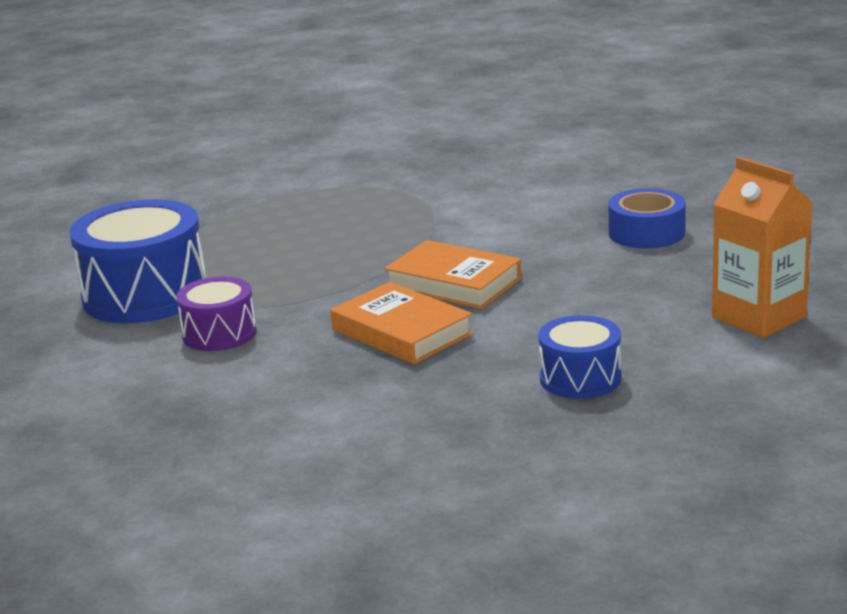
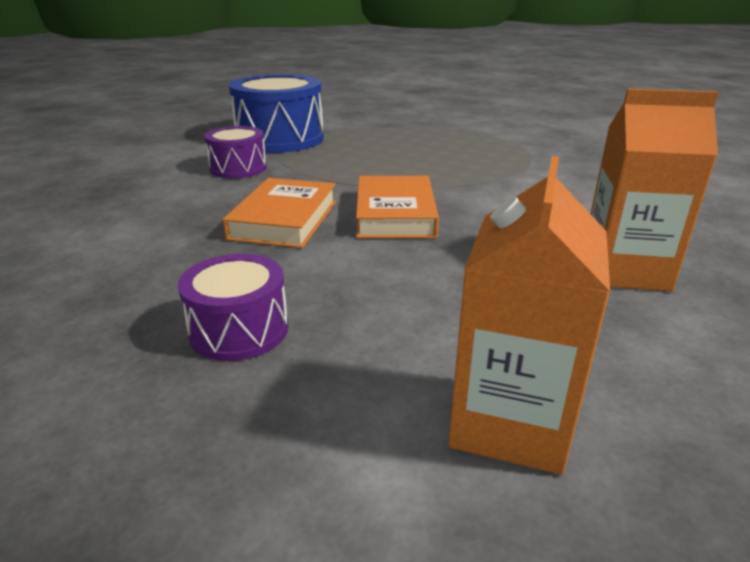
camera: 55 degrees right, 5 degrees up
(580, 378) = (239, 330): blue drum -> purple drum
(646, 233) = (624, 270): blue tape -> orange carton

